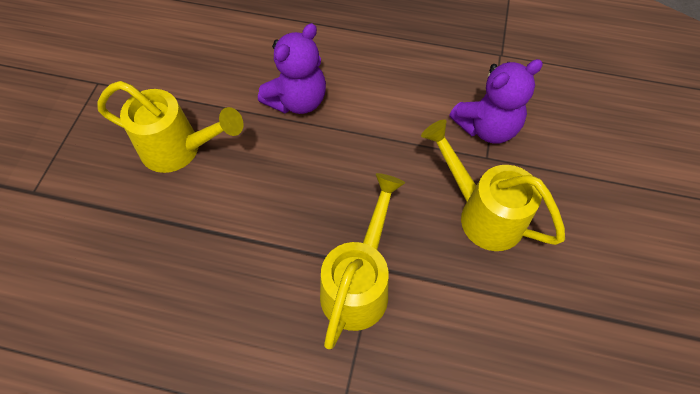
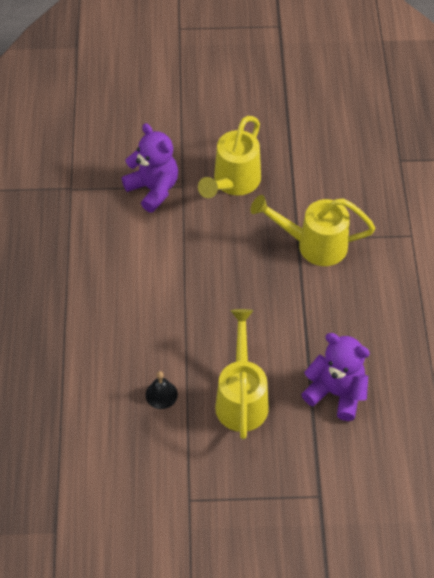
camera: 105 degrees left, 5 degrees down
(217, 83) = (161, 394): none -> black bell
(297, 100) = (163, 325): purple teddy bear -> purple teddy bear (336, 393)

